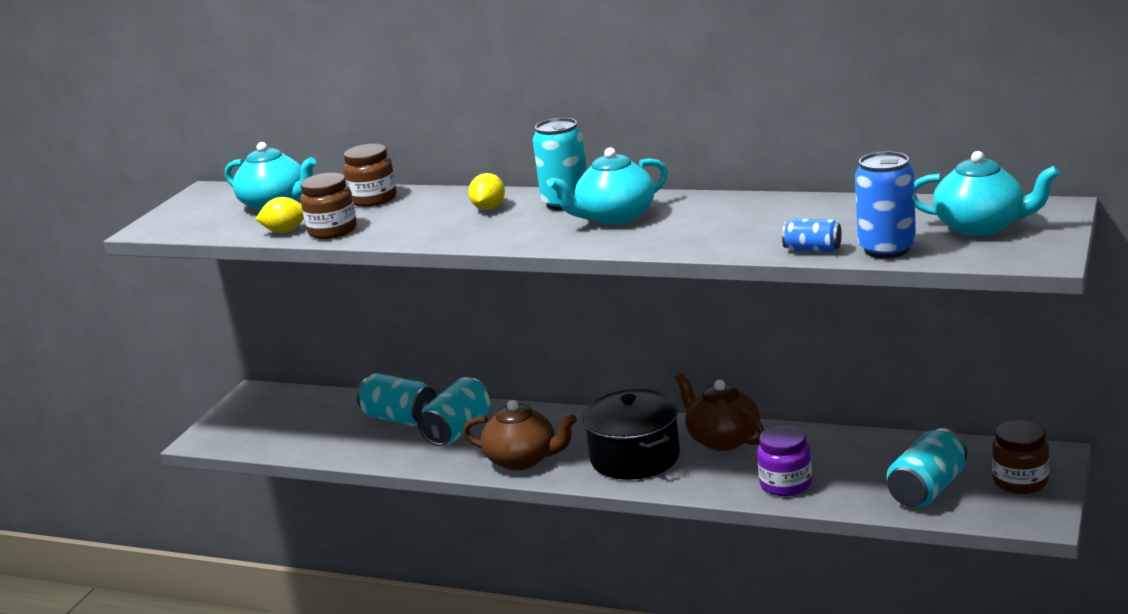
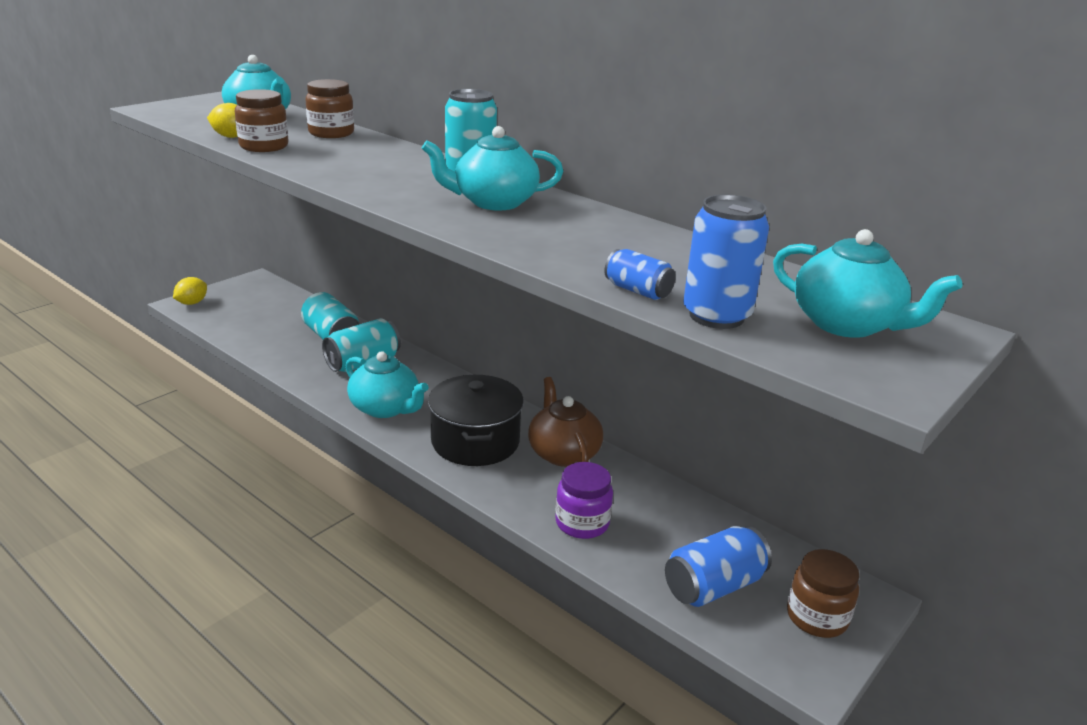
camera: 15 degrees right, 5 degrees up
(489, 208) = (404, 164): yellow lemon -> yellow lemon (192, 303)
(523, 459) = (385, 408): brown teapot -> turquoise teapot
(927, 490) = (713, 586): turquoise can -> blue can

